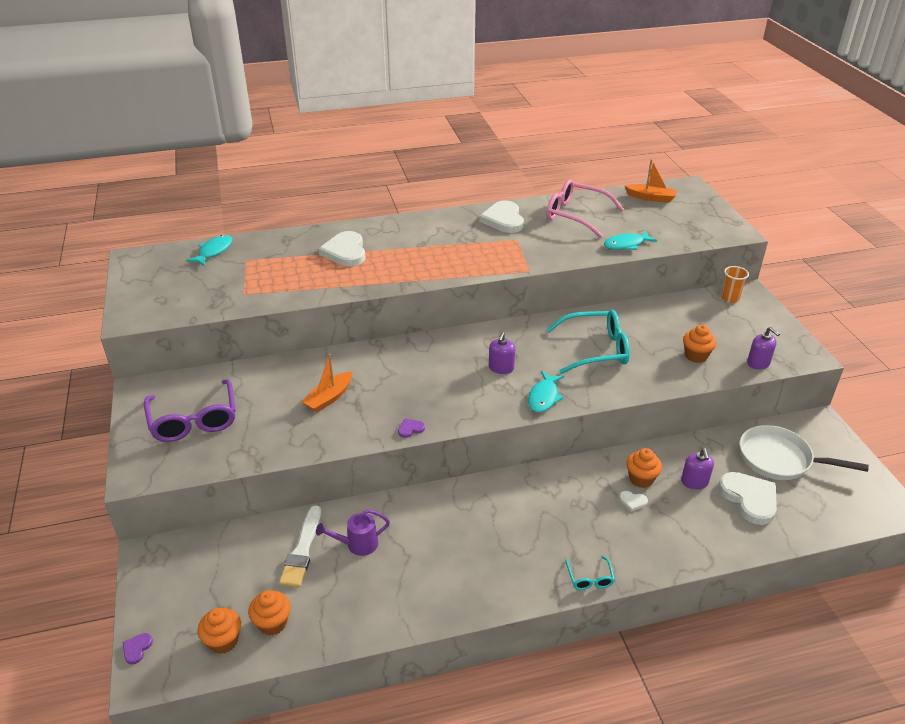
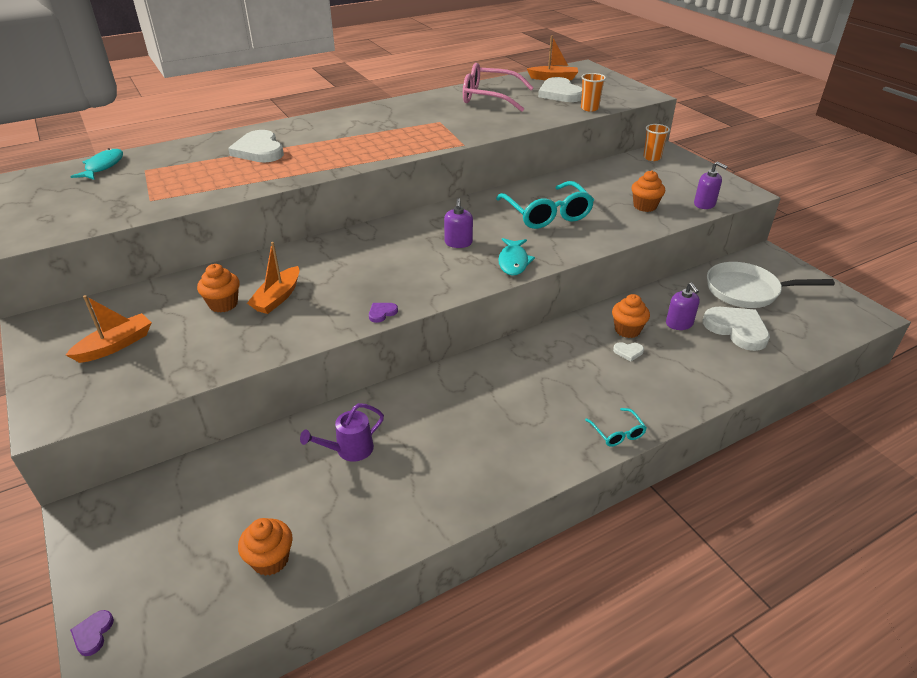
camera: 15 degrees left, 0 degrees up
(194, 420) = (116, 345): purple glasses -> orange boat
(223, 641) = (211, 596): orange cupcake -> orange cupcake (223, 304)
(302, 550) = (285, 469): white brush -> none
(503, 220) = (419, 108): white heart -> white heart (560, 93)
(595, 349) = (547, 214): turquoise glasses -> turquoise glasses turned 90 degrees clockwise
(626, 245) = (549, 114): turquoise fish -> none
(670, 242) = (589, 108): none -> orange cup

